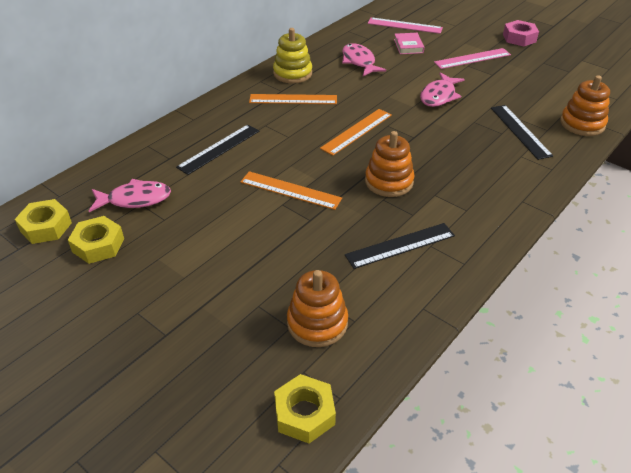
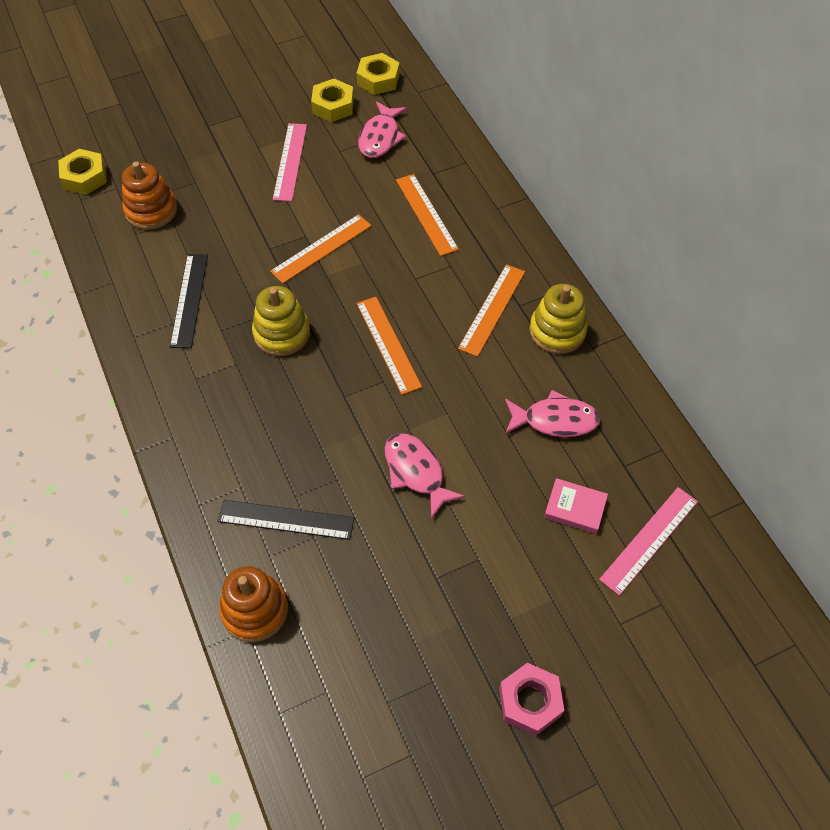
camera: 115 degrees right, 15 degrees up
(219, 149) = (426, 214): black ruler -> orange ruler
(389, 182) = (282, 333): orange stacking toy -> yellow stacking toy
(472, 58) = (495, 578): pink ruler -> pink ruler (290, 161)

